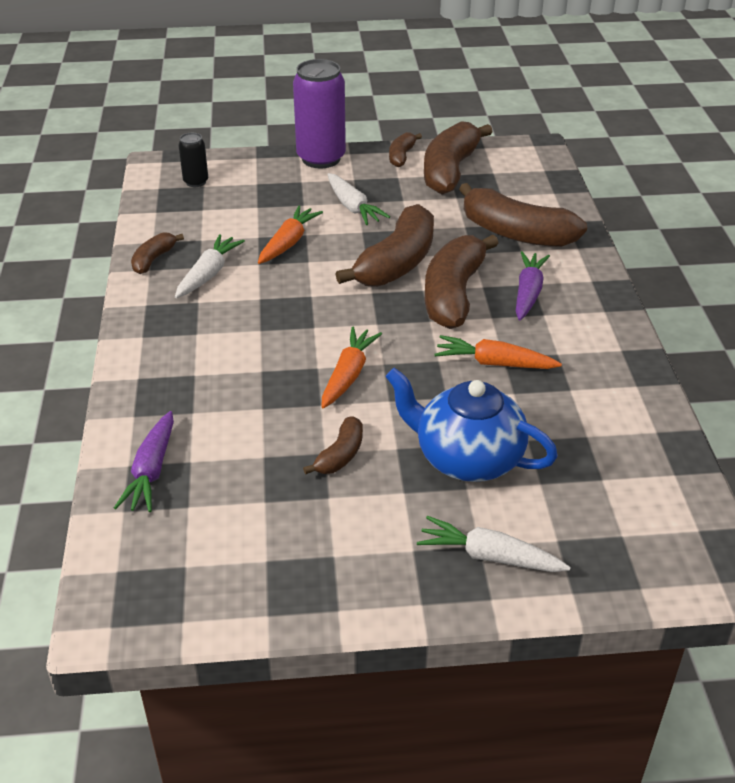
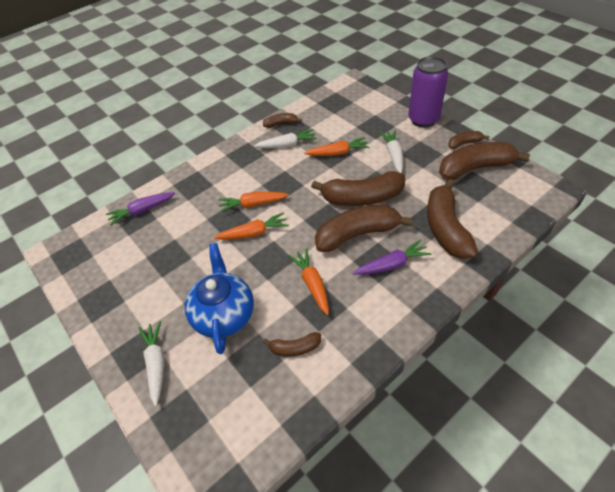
camera: 60 degrees right, 10 degrees up
(196, 182) = (353, 98): black can -> none
(291, 353) = (253, 204): none -> orange carrot
(340, 455) = (193, 264): brown banana -> brown banana (295, 348)
(353, 207) = (393, 155): white carrot -> white carrot turned 150 degrees clockwise

